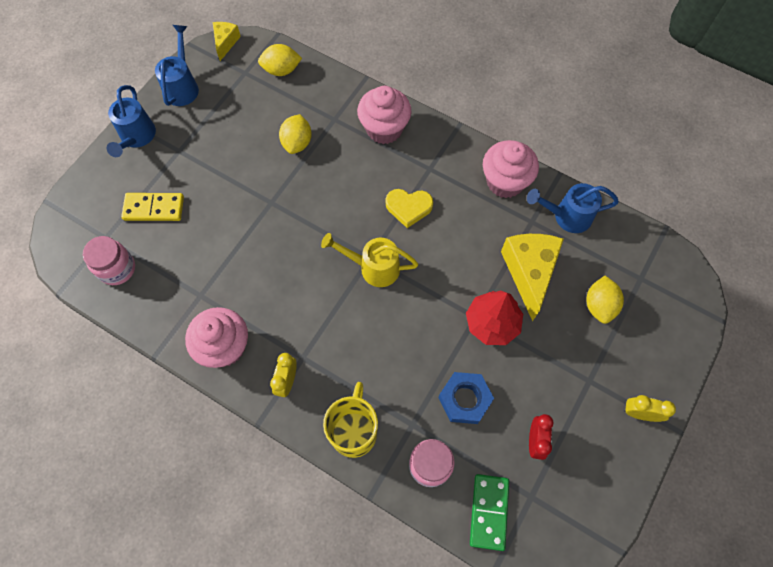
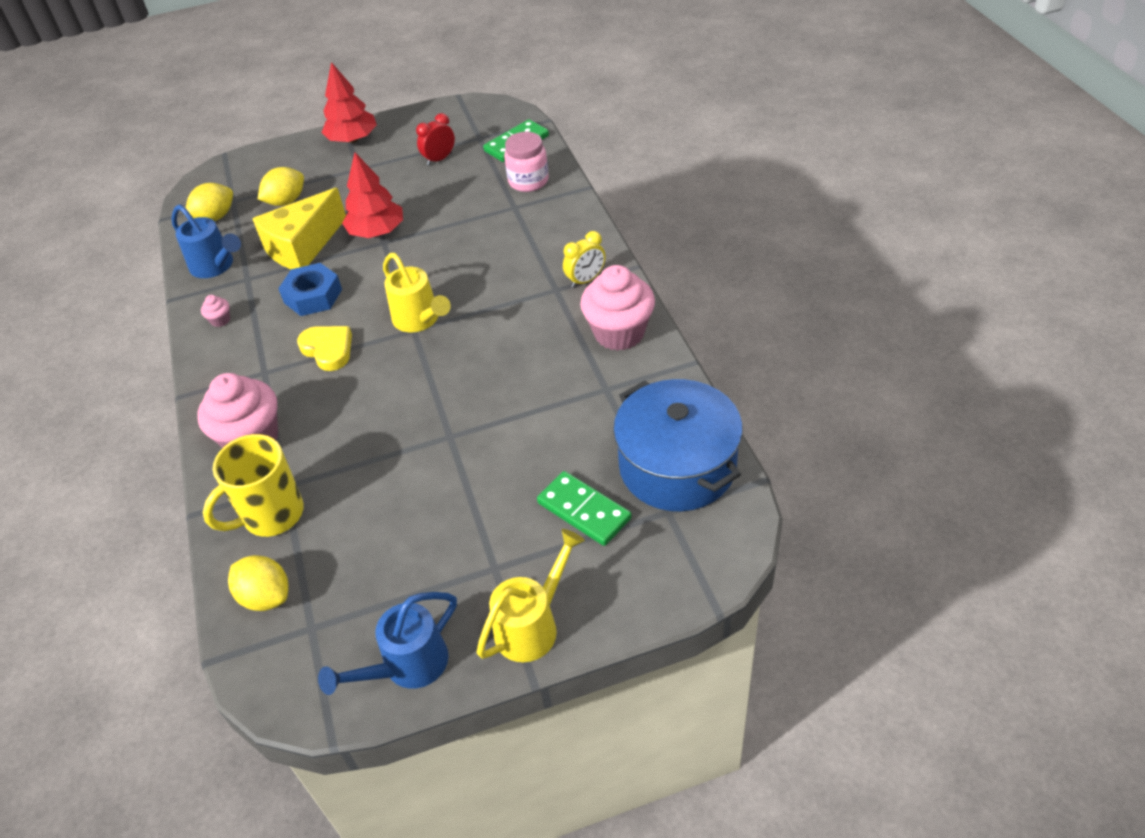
camera: 135 degrees left, 20 degrees down
(117, 269) = (677, 466): pink jar -> blue pot
(136, 137) = (532, 625): blue watering can -> yellow watering can
(154, 208) = (584, 510): yellow domino -> green domino
(225, 42) = (284, 701): yellow cheese -> none
(297, 143) = (354, 484): yellow lemon -> yellow lemon (215, 217)
(354, 431) = (564, 224): yellow mug -> yellow mug (271, 515)
(464, 399) = (458, 201): blue nut -> blue nut (313, 296)
(505, 182) = (220, 320): pink cupcake -> pink cupcake, size x0.41
(639, 413) = (353, 139): yellow clock -> red tree

